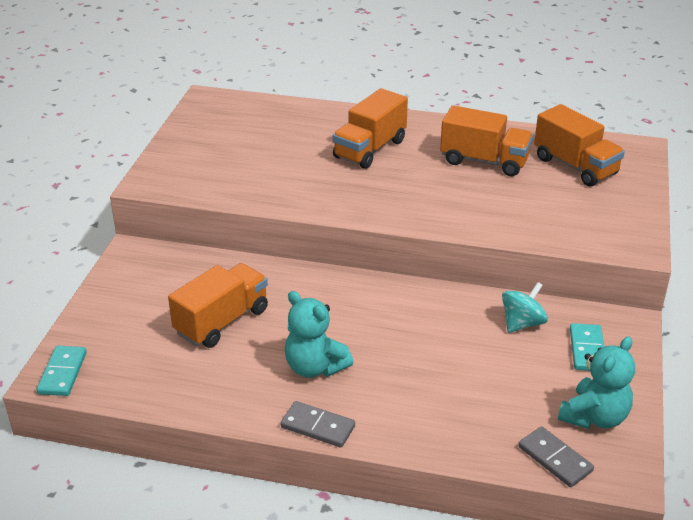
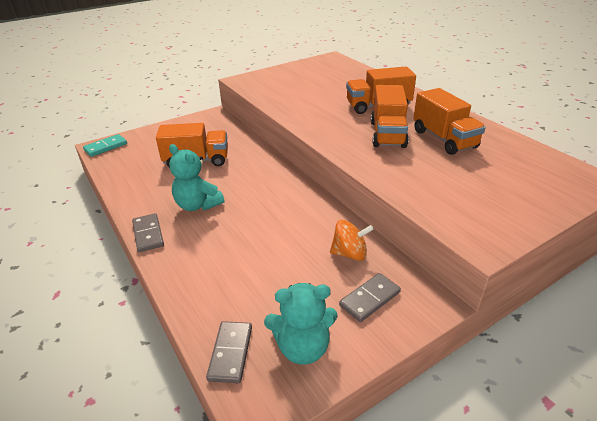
camera: 45 degrees right, 0 degrees up
(315, 367) = (197, 205): turquoise teddy bear -> turquoise teddy bear turned 45 degrees counterclockwise
(522, 323) = (350, 253): turquoise spinning top -> orange spinning top
(575, 166) = (513, 169): orange truck -> orange truck (387, 134)
(587, 350) = (370, 299): turquoise domino -> grey domino

